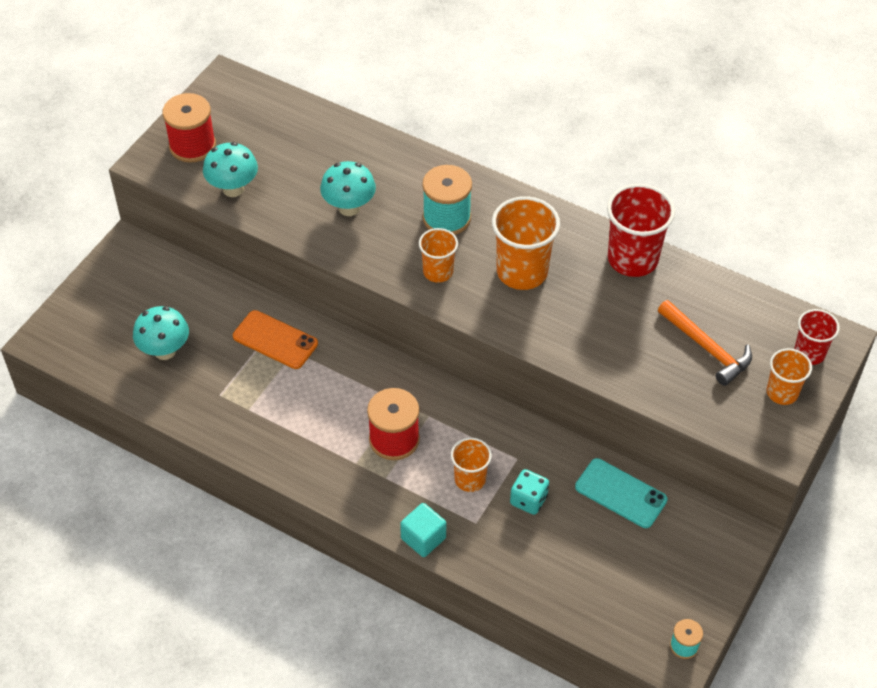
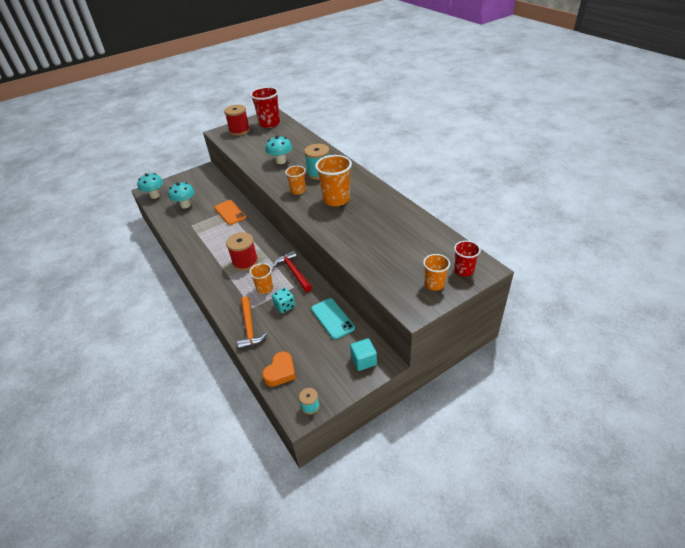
camera: 30 degrees right, 10 degrees down
(233, 189) = (241, 146): turquoise mushroom -> turquoise mushroom (155, 196)
(423, 538) = (223, 306): turquoise cube -> turquoise cube (363, 360)
(496, 429) = (294, 272): none -> red hammer
(604, 612) = (280, 372): none -> orange heart
(632, 259) = (395, 207): red cup -> red cup (269, 123)
(707, 348) = (405, 253): orange hammer -> orange hammer (249, 328)

